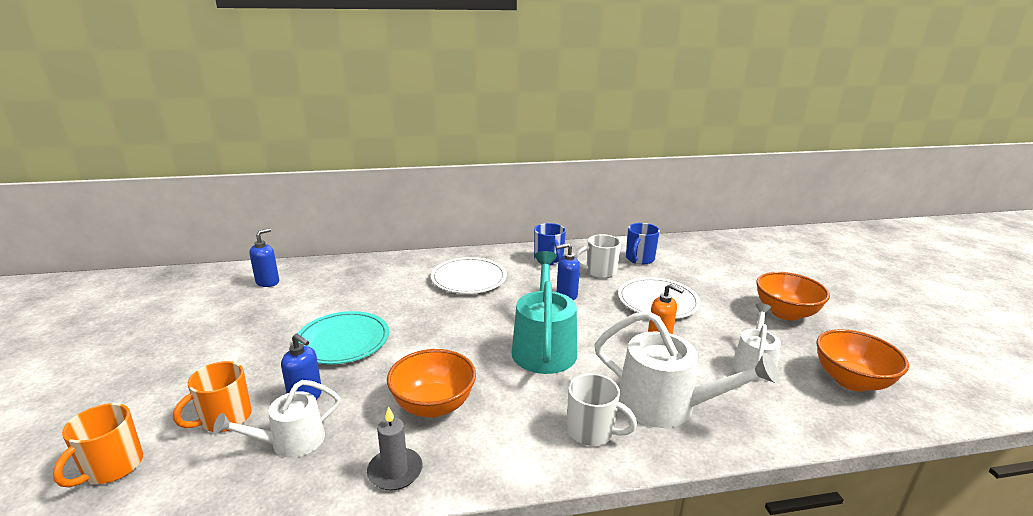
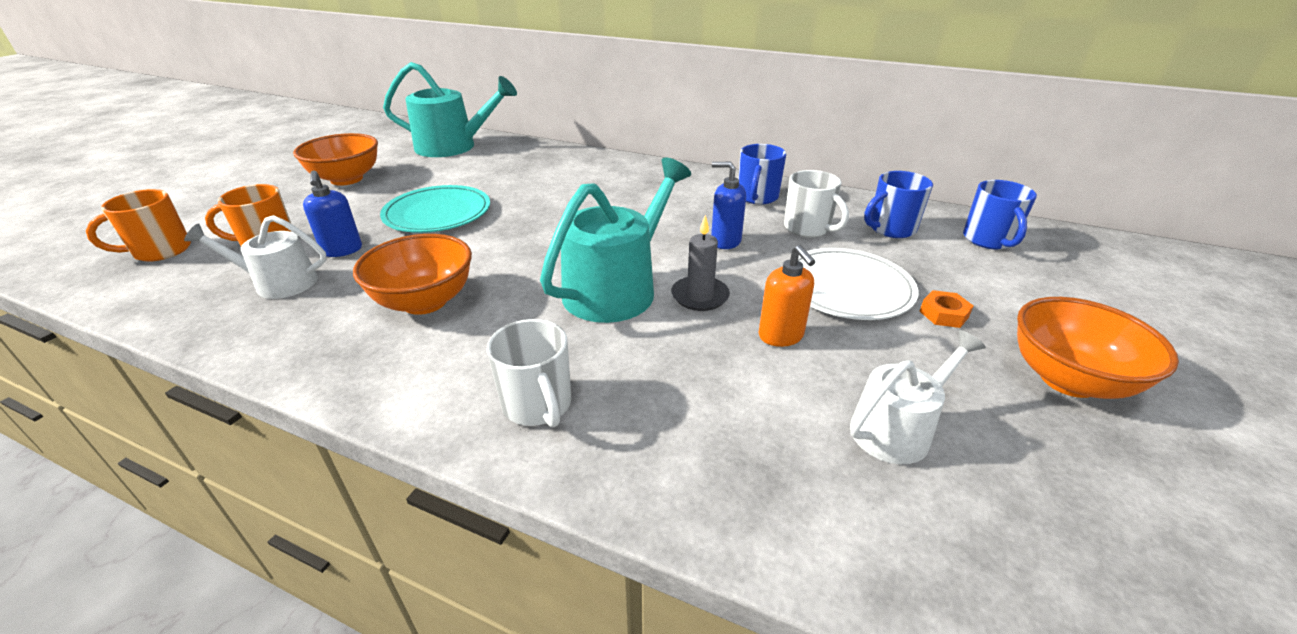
camera: 35 degrees right, 10 degrees up
(268, 282) = (453, 147): blue soap dispenser -> turquoise watering can
(395, 471) = (307, 347): grey candle -> grey candle (700, 296)
(469, 279) = (635, 192): white plate -> none
(600, 272) = (808, 228): white mug -> white mug turned 150 degrees counterclockwise
(665, 405) = (674, 420): white watering can -> none
(688, 251) = (988, 240): none -> blue mug
(712, 300) = (943, 314): none -> orange nut
(851, 381) = (1076, 544): orange bowl -> orange bowl (347, 179)

